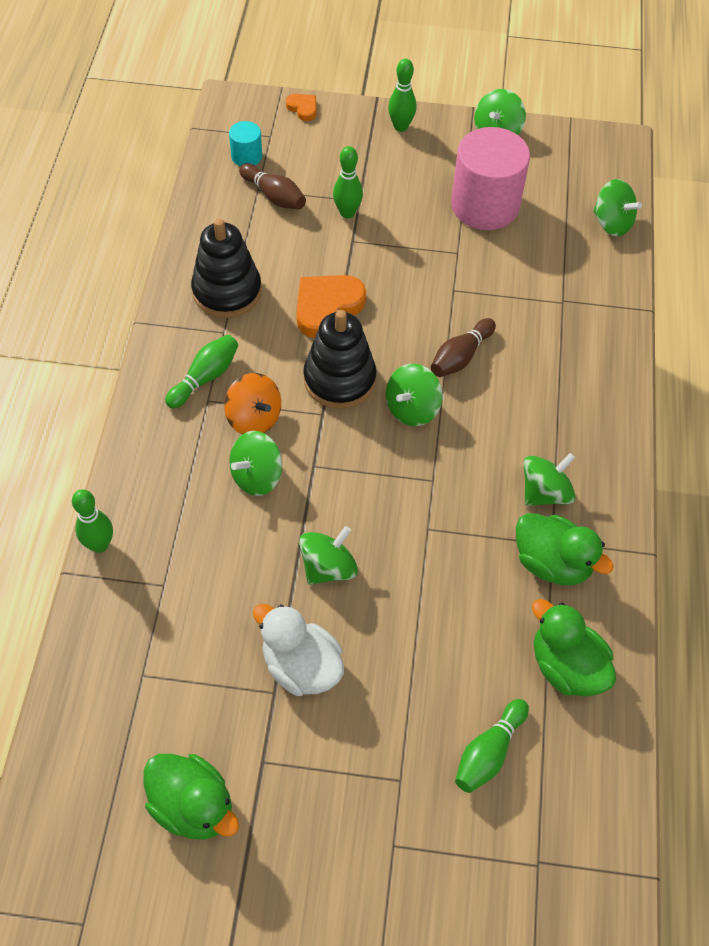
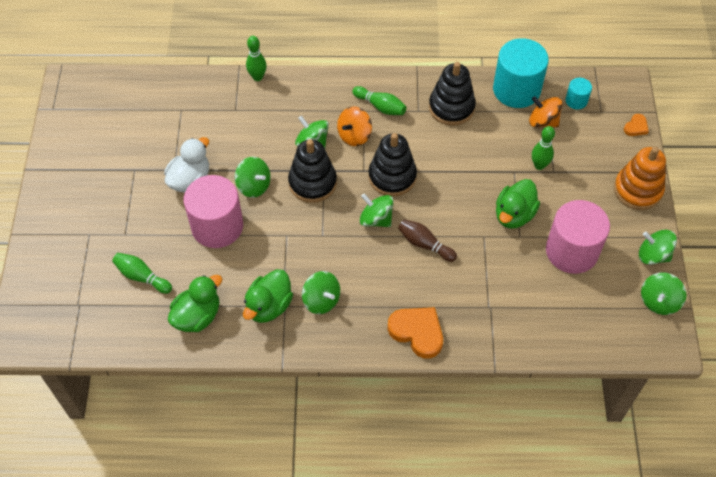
camera: 85 degrees right, 0 degrees up
(193, 806) = (110, 143): green duck -> green duck (514, 215)
(212, 214) = (516, 89): none -> turquoise cylinder
(274, 196) = (543, 121): brown bowling pin -> orange spinning top
(327, 307) = (450, 163): orange heart -> orange heart (417, 332)
(335, 483) = (312, 183): none -> black stacking toy
(400, 127) = (637, 190): green bowling pin -> orange stacking toy
(400, 628) = (217, 226): none -> pink cylinder
(612, 223) = (578, 340): green spinning top -> green spinning top (659, 301)

